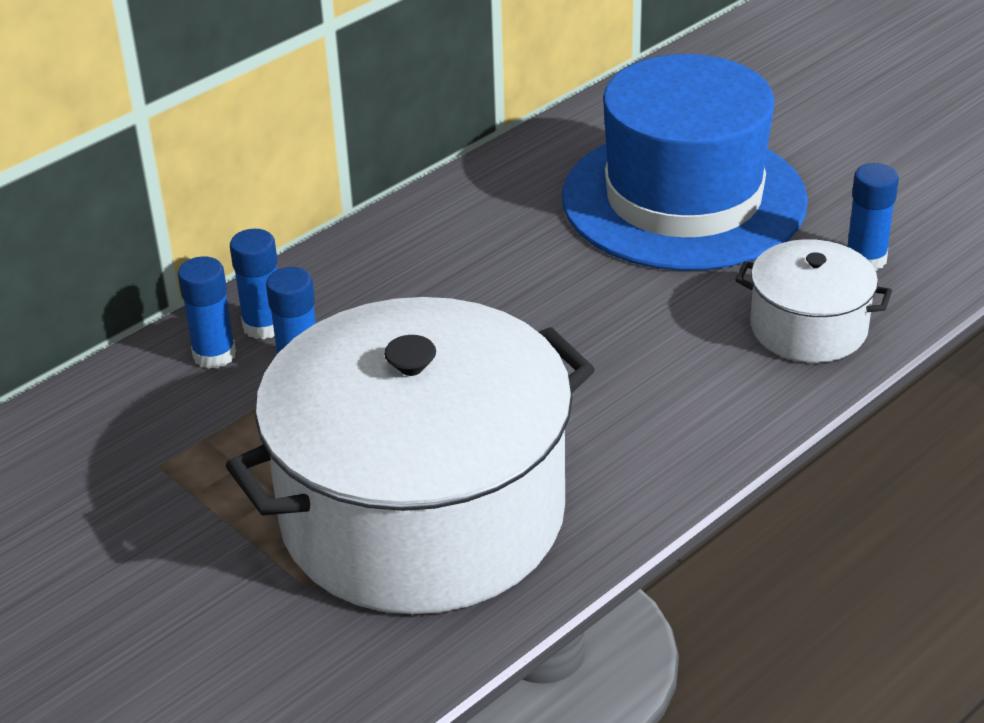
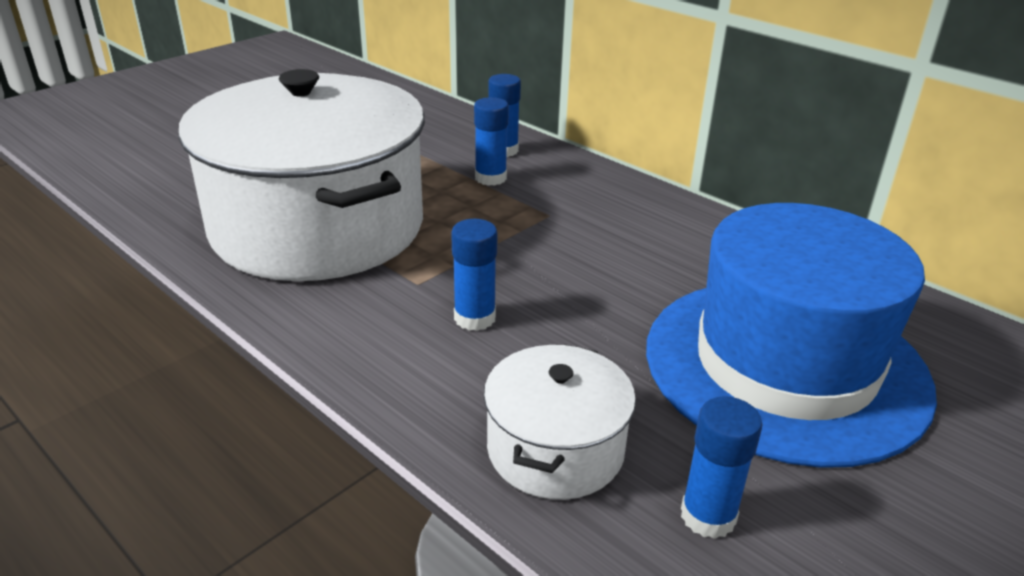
camera: 85 degrees right, 5 degrees down
(264, 326) = (537, 164): blue glue stick -> blue glue stick (474, 318)

